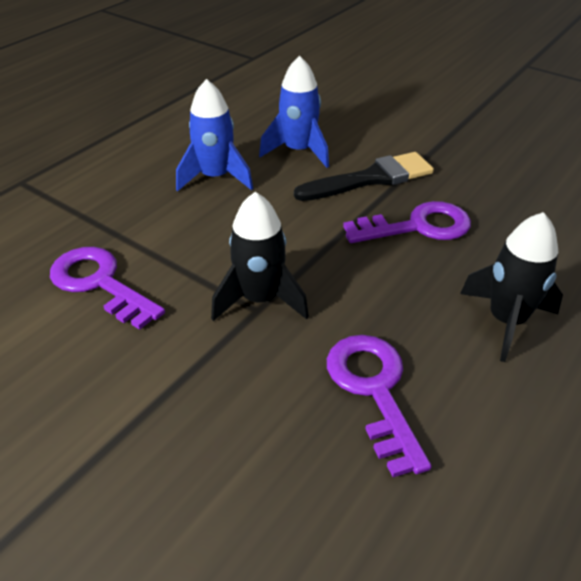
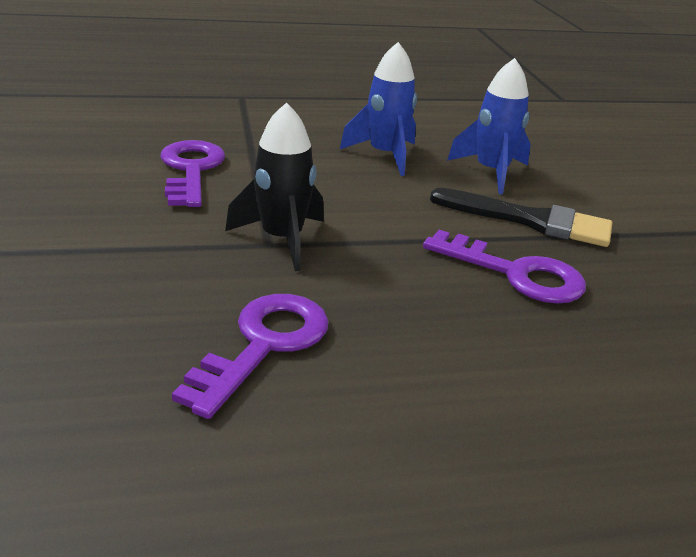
camera: 40 degrees right, 10 degrees down
(506, 321) = (480, 386): black rocket -> none

